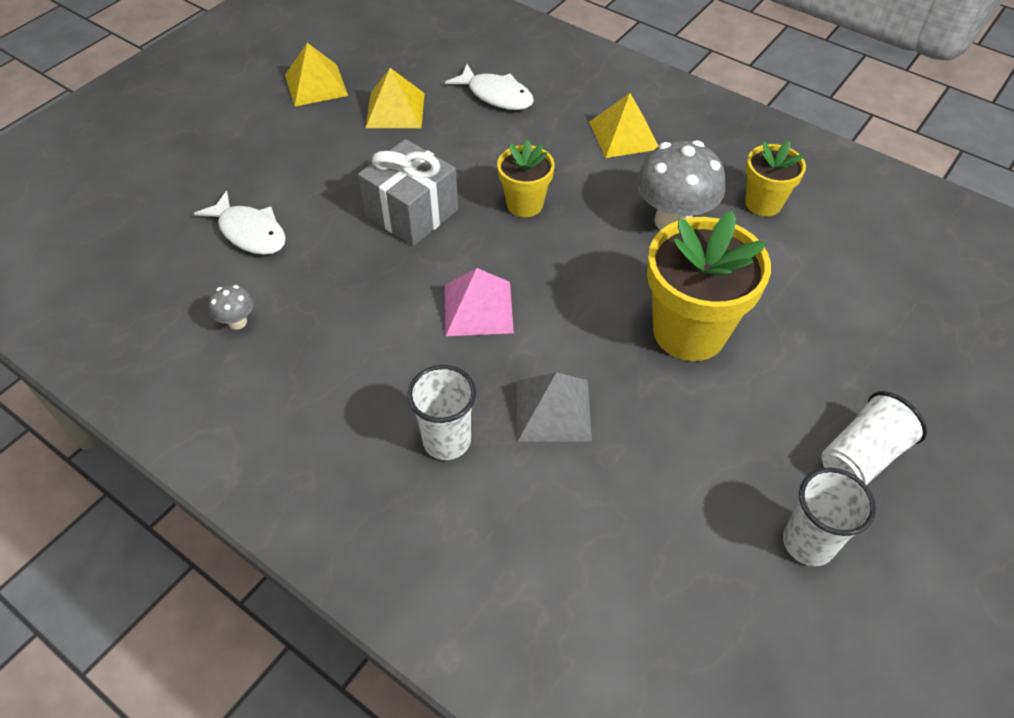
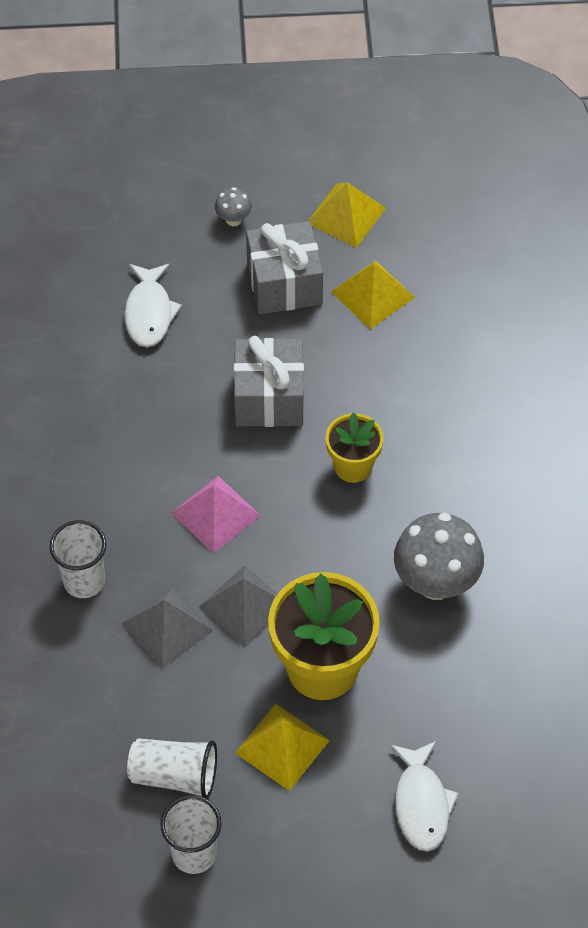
camera: 50 degrees right, 5 degrees up
(237, 322) = (65, 377): grey mushroom -> grey mushroom (233, 219)
(327, 146) = (284, 283): none -> grey gift
(496, 95) = (465, 350): white fish -> white fish (421, 803)
(583, 344) = (244, 606): none -> grey pyramid
(624, 135) = (510, 479): yellow pyramid -> yellow pyramid (282, 746)
(763, 203) = (524, 636): yellow flower pot -> none
(861, 456) = (303, 850): white cup -> white cup (175, 775)

